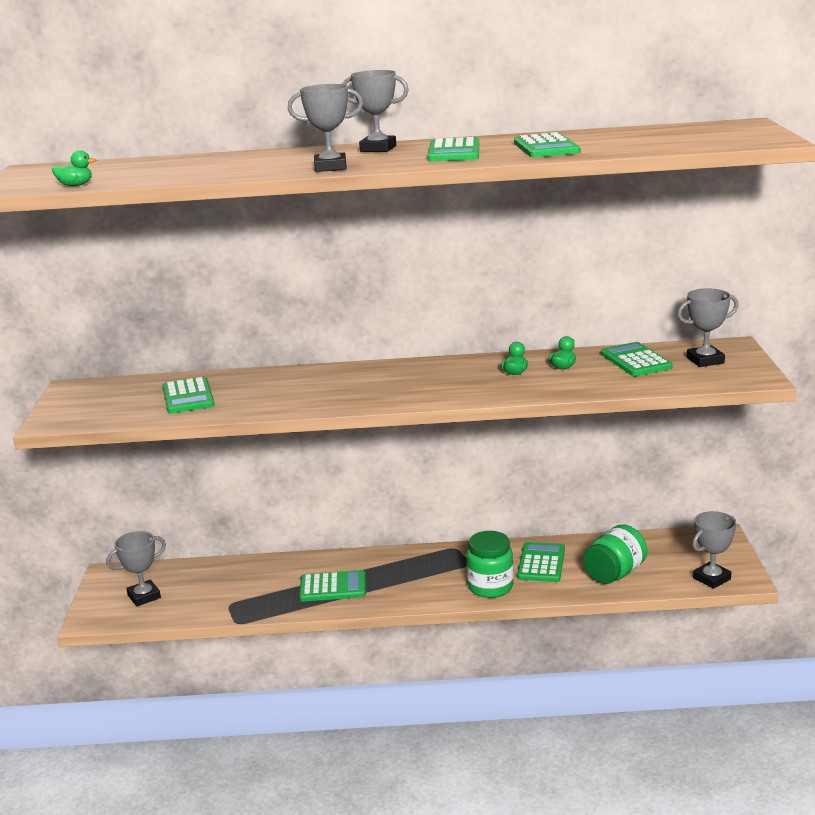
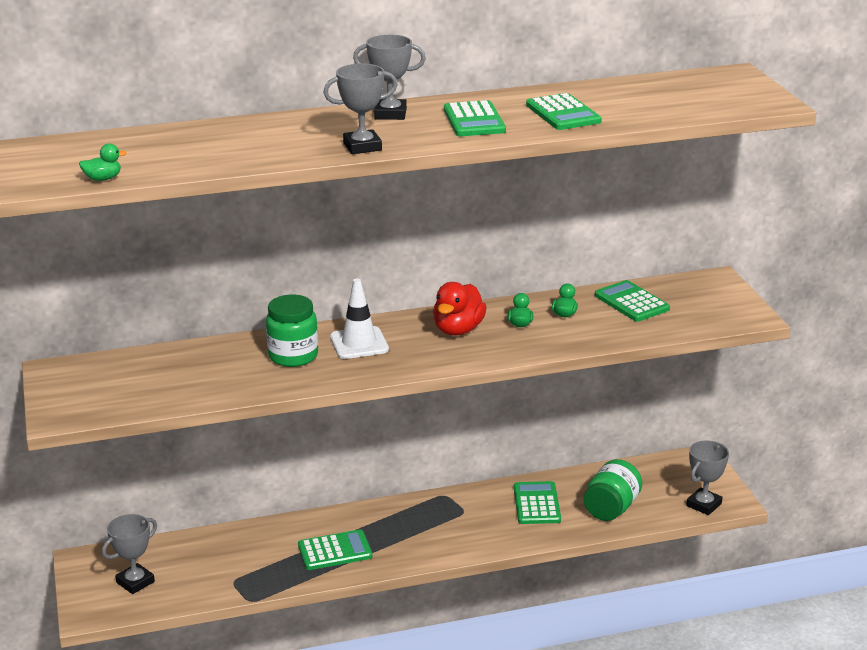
camera: 15 degrees left, 5 degrees up
(188, 396) = (192, 374): green calculator -> none
(353, 381) = (359, 343): none -> white traffic cone
(452, 375) = (458, 330): none -> red duck
(490, 587) = (495, 534): green jar -> green jar (293, 356)
(705, 360) = (697, 298): grey trophy -> none

